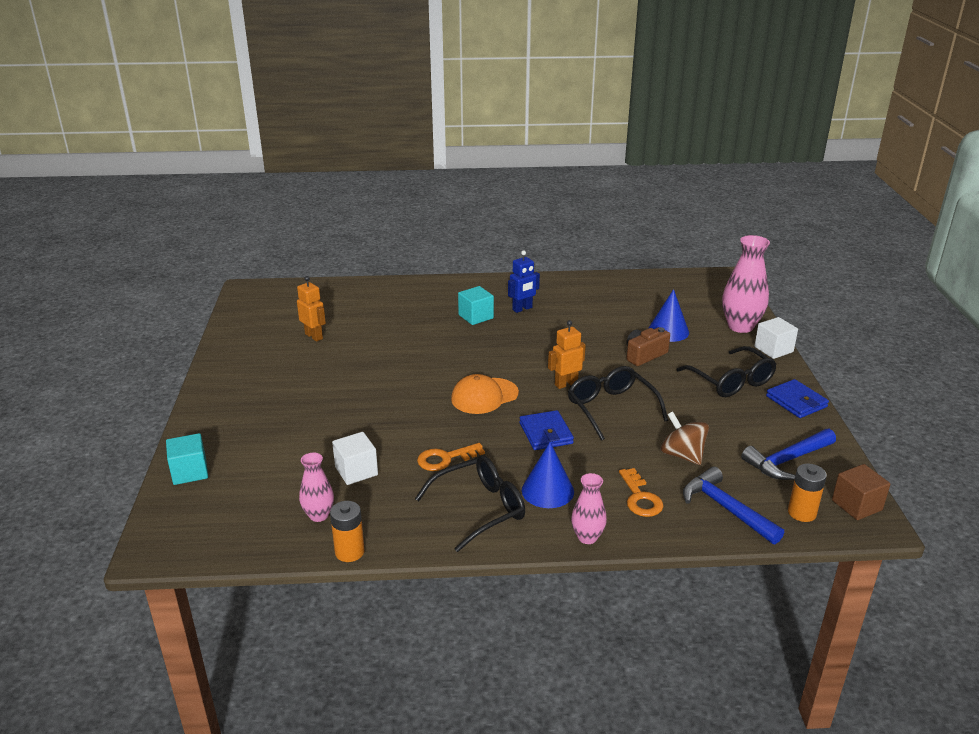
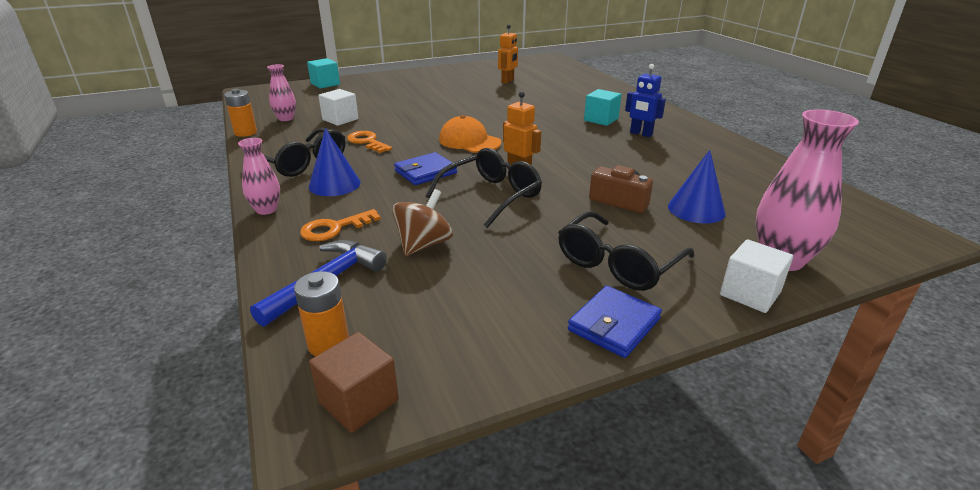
camera: 70 degrees right, 0 degrees up
(787, 460) = (449, 324): blue hammer -> none

